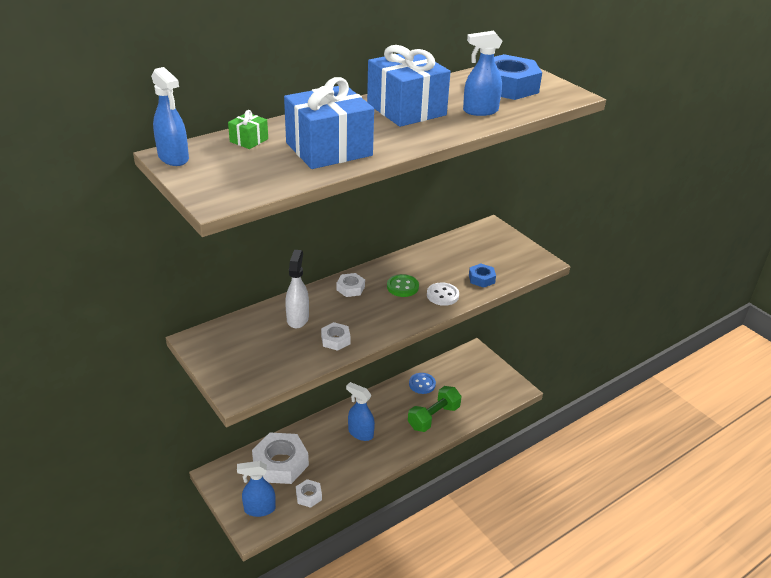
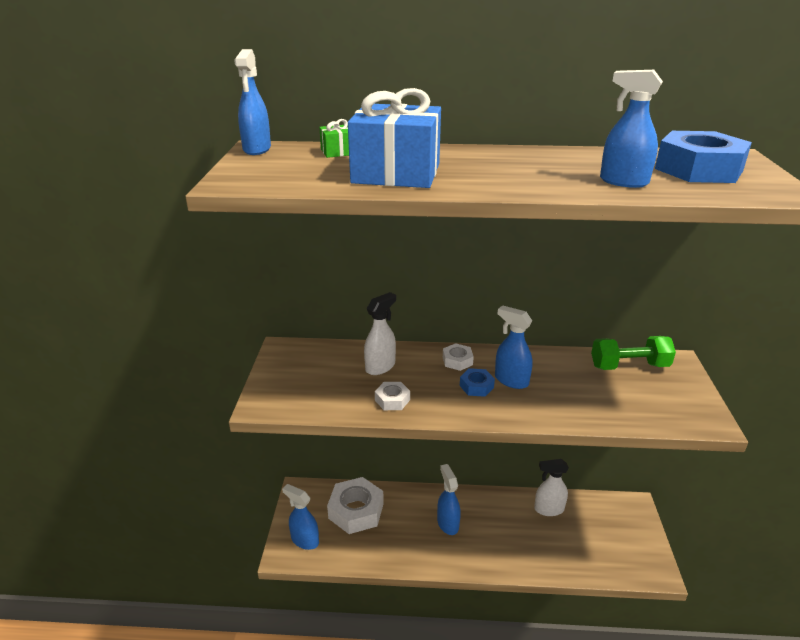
camera: 40 degrees right, 5 degrees down
(309, 496) = (353, 554): white nut -> none
(402, 287) = (511, 380): green button -> blue spray bottle
(406, 109) = (534, 163): blue gift -> none
(422, 384) = (548, 509): blue button -> white spray bottle
(433, 417) = (533, 549): green dumbbell -> green dumbbell (629, 366)
(442, 295) = (546, 406): white button -> none
(481, 279) = (610, 408): blue nut -> blue nut (476, 386)

